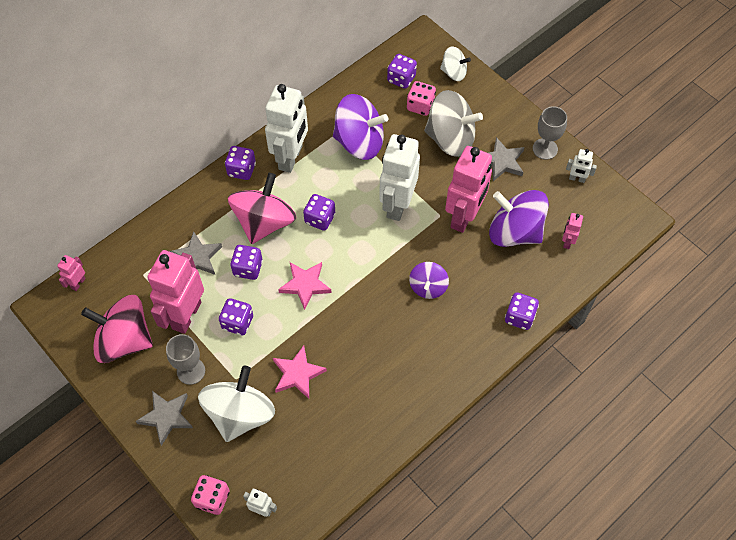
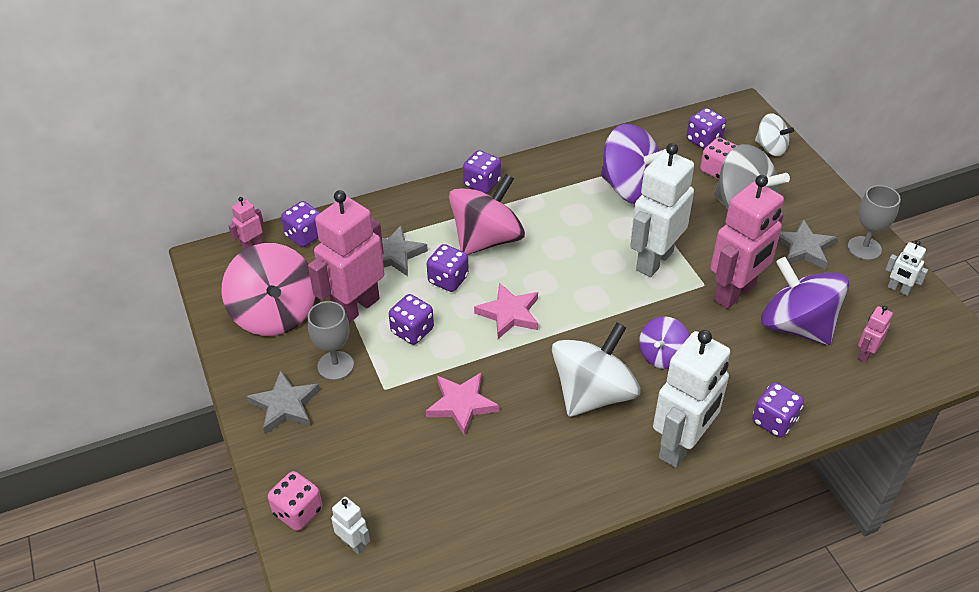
camera: 20 degrees right, 15 degrees down
(124, 340) = (275, 313): pink spinning top -> pink spinning top turned 150 degrees counterclockwise
(240, 414) = (373, 428): white spinning top -> white spinning top (593, 393)
(291, 158) = (543, 185): white robot -> white robot (681, 446)
(320, 219) = (554, 252): purple dice -> purple dice (305, 236)

